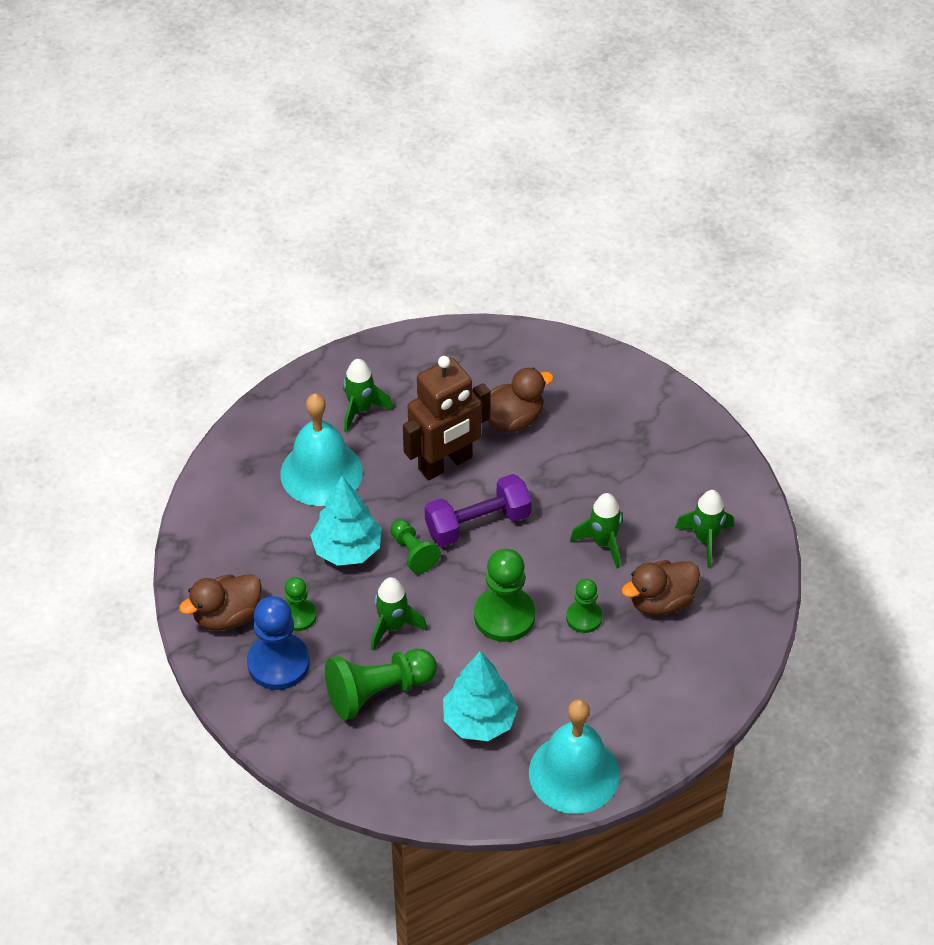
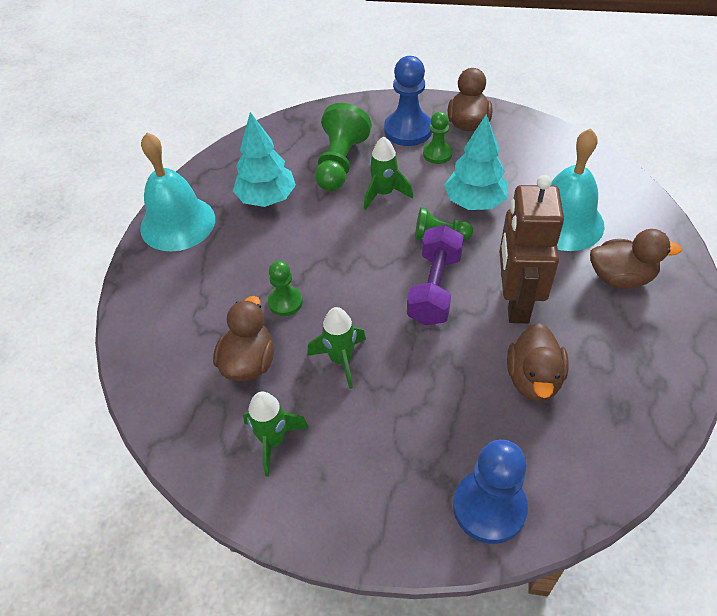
camera: 130 degrees right, 0 degrees up
(360, 410) = (621, 277): green rocket -> brown duck
(504, 616) = (334, 256): green pawn -> none
(637, 397) = (489, 507): none -> blue pawn

